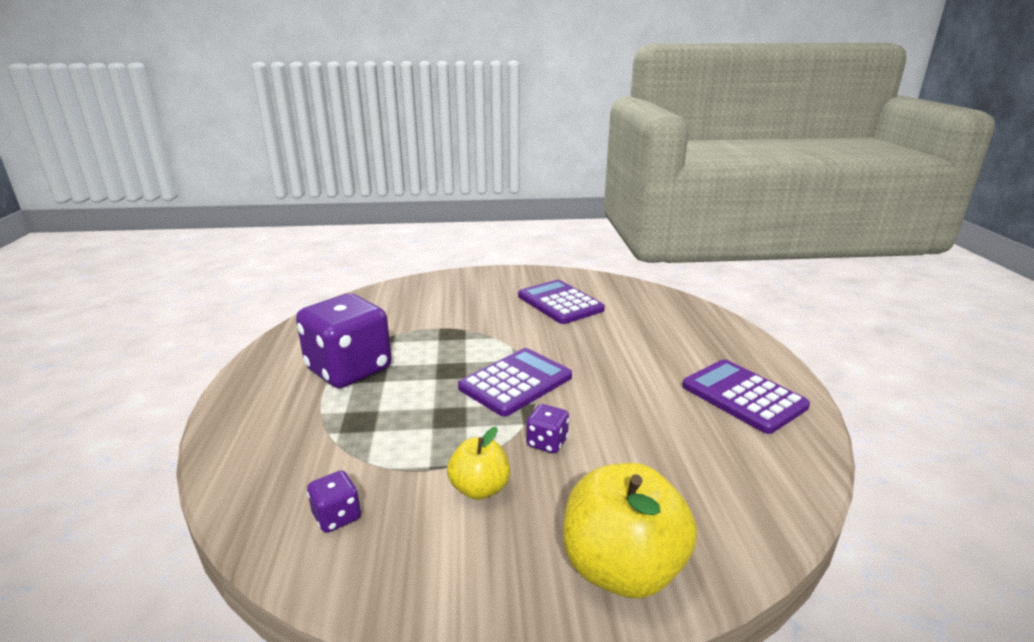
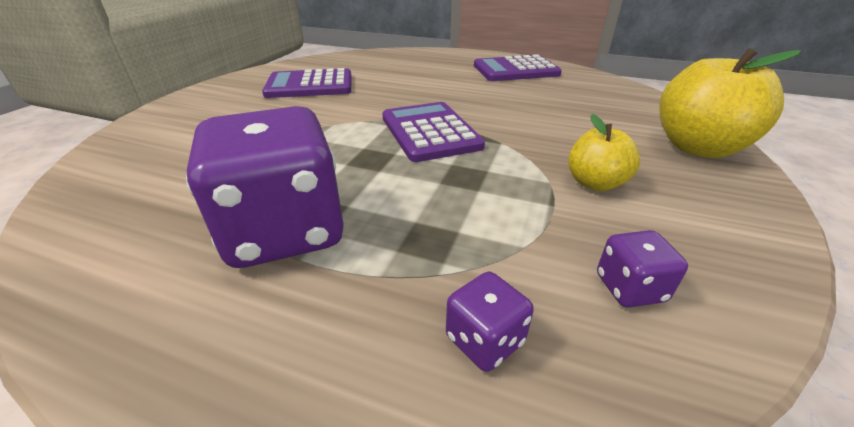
camera: 65 degrees left, 10 degrees up
(547, 442) = (536, 139): purple dice -> purple dice (484, 340)

